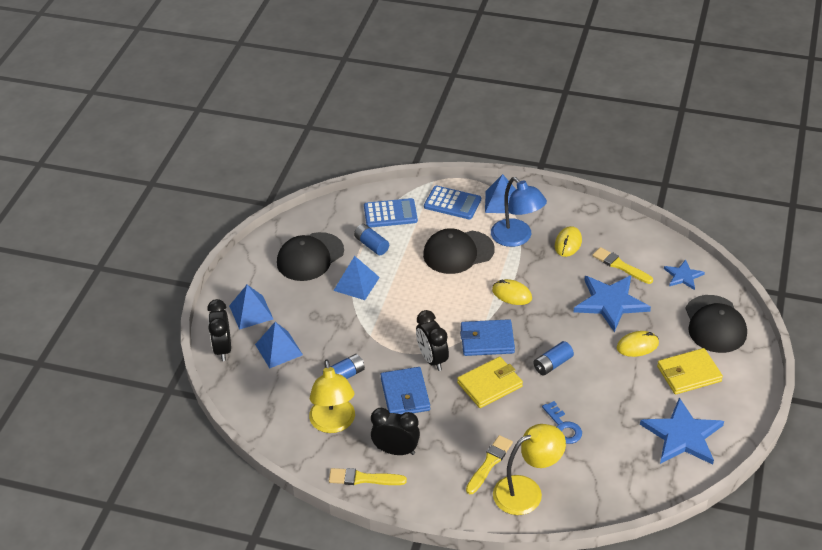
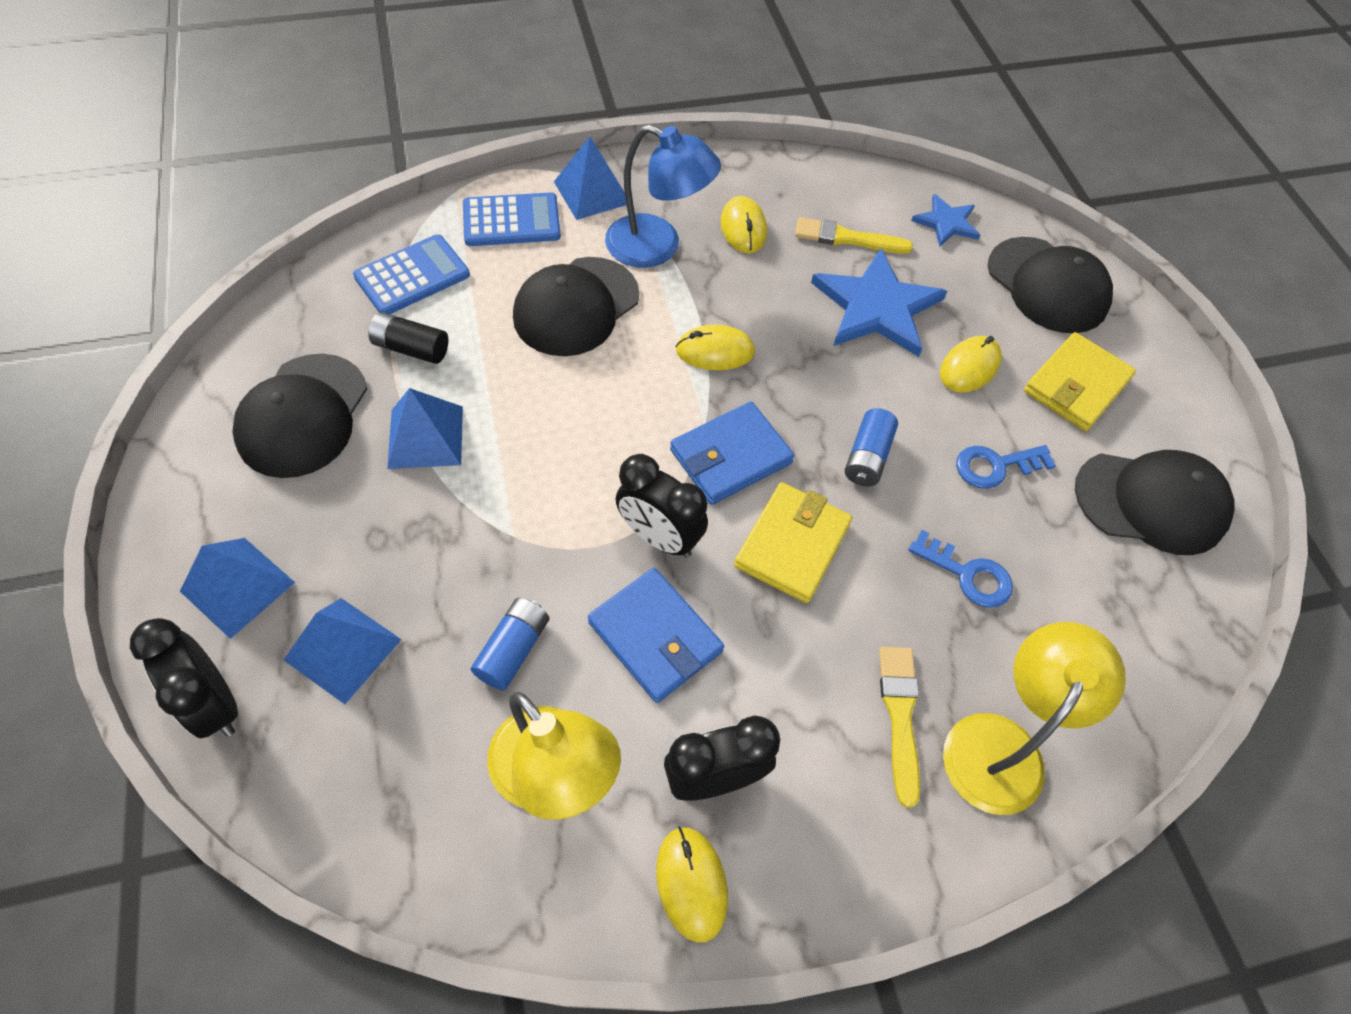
camera: 35 degrees left, 15 degrees up
(363, 479) = (691, 883): yellow brush -> yellow mouse
(371, 245) = (411, 348): blue battery -> black battery
(614, 391) = (995, 466): none -> blue key
(682, 435) = (1151, 502): blue star -> black cap

